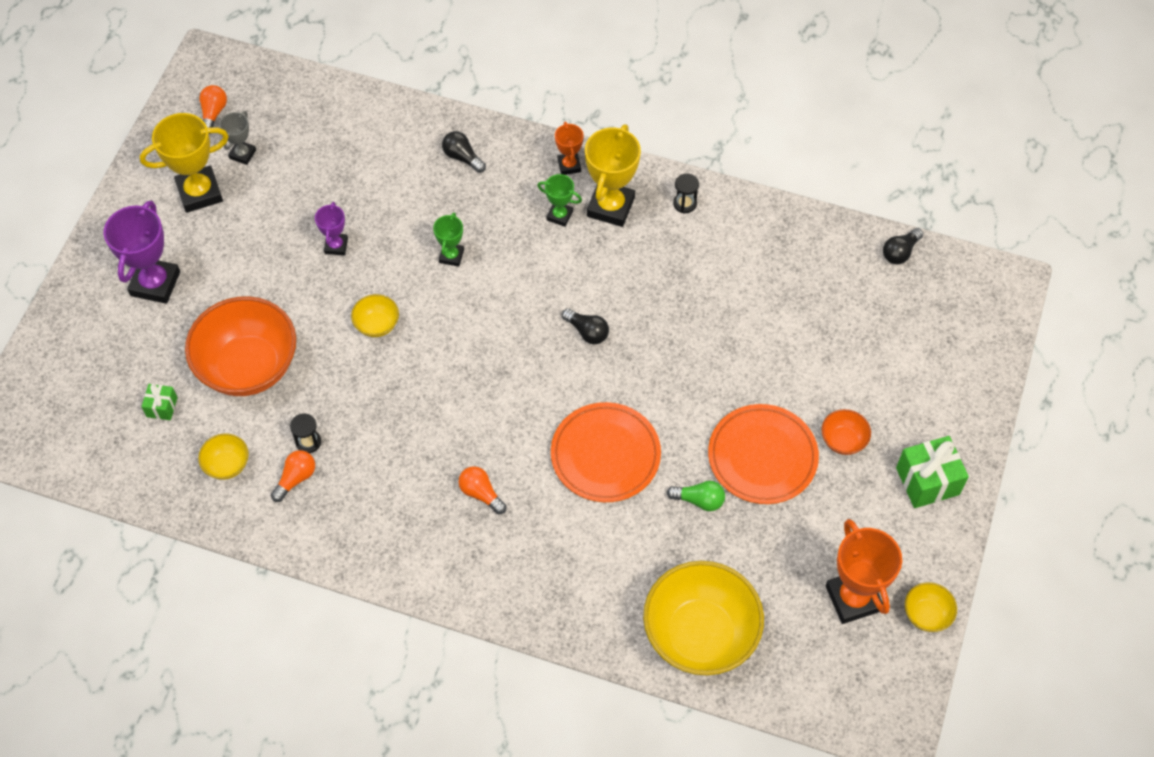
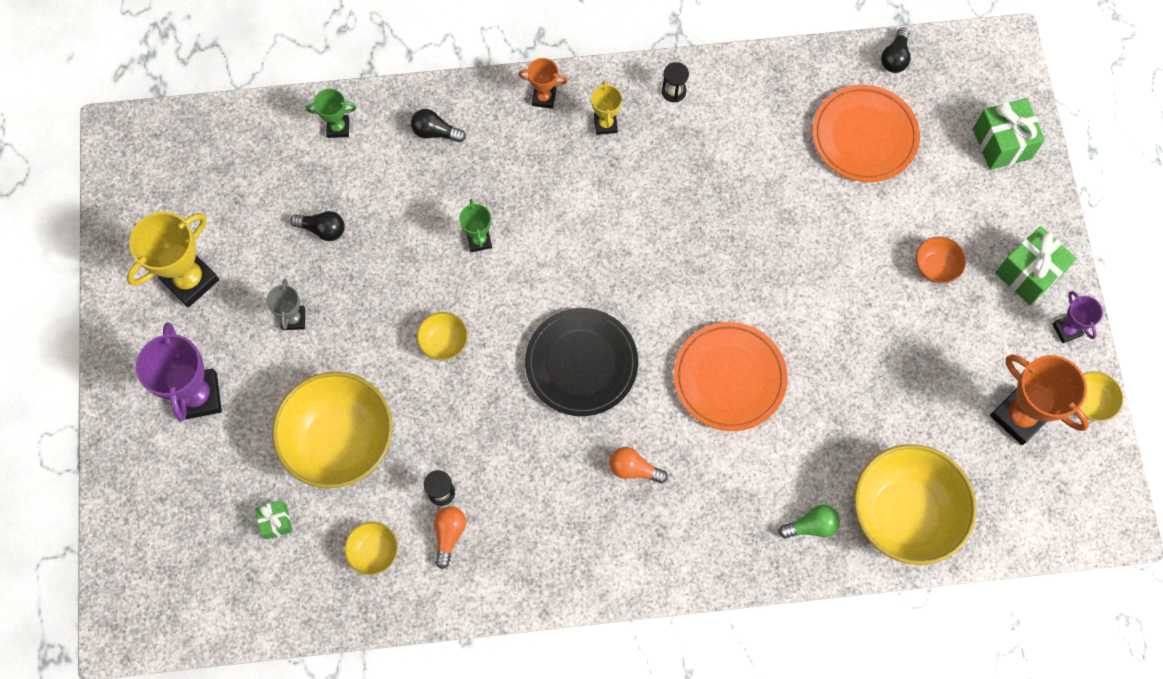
camera: 25 degrees left, 10 degrees up
(213, 113) = (158, 189): orange light bulb -> none
(242, 154) = (212, 220): grey trophy -> grey trophy (293, 319)
(249, 366) = (340, 441): orange bowl -> yellow bowl
(336, 246) = (359, 278): purple trophy -> purple trophy (1067, 329)
(483, 389) = (581, 363): none -> black plate
(559, 215) = (561, 153): green trophy -> green trophy (338, 128)
(569, 165) = (544, 98): orange trophy -> orange trophy turned 45 degrees counterclockwise
(587, 332) = (649, 262): black light bulb -> black light bulb (322, 229)
(610, 207) = (605, 124): yellow trophy -> yellow trophy, size x0.54
(699, 500) = (837, 384): green light bulb -> green light bulb (811, 526)
(762, 457) = (872, 315): orange plate -> orange plate (864, 136)
(962, 362) = (1002, 143): none -> green gift

